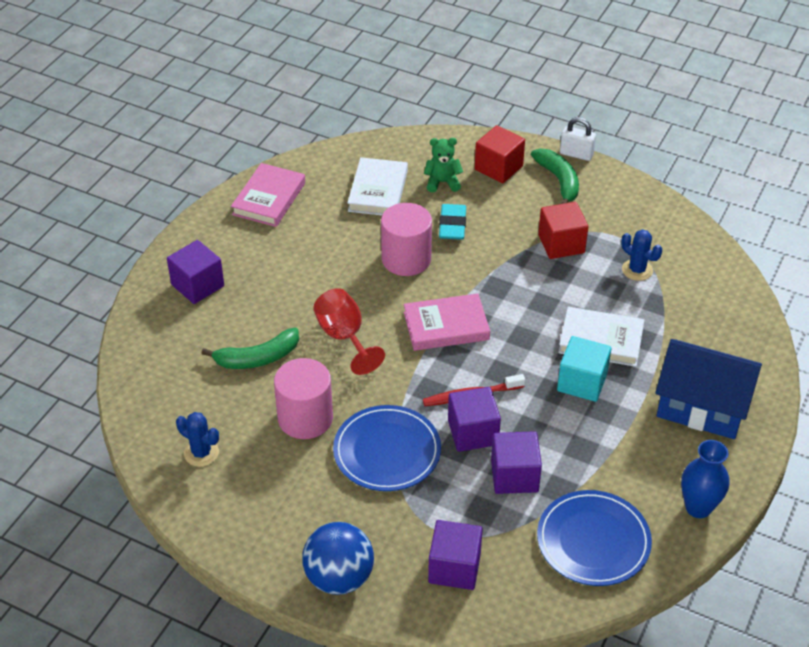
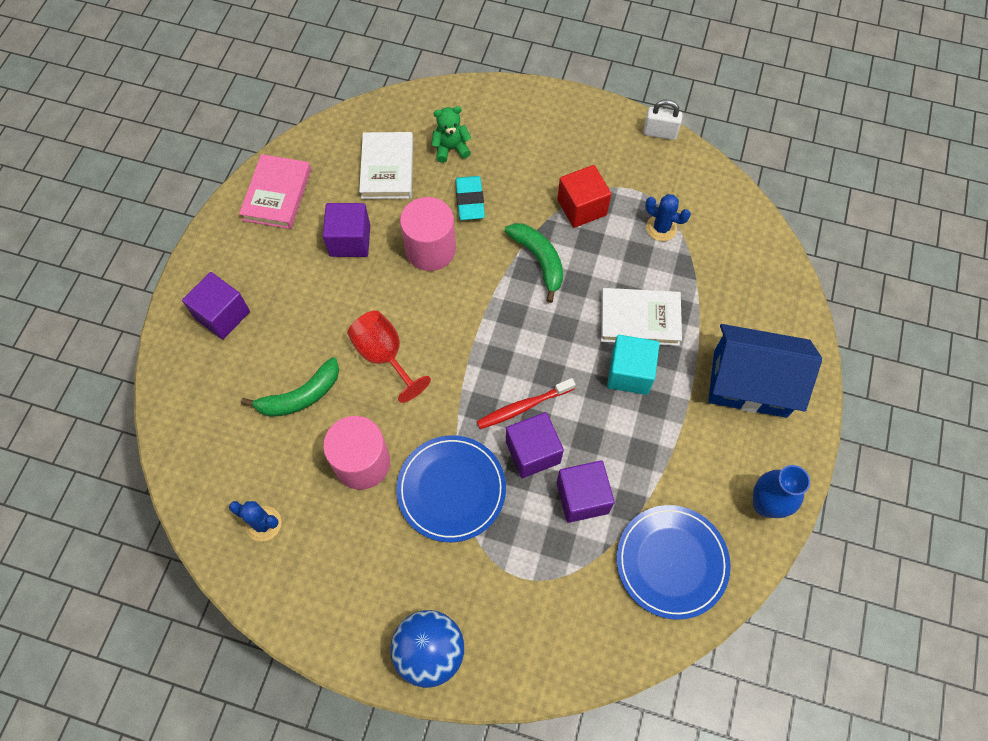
camera: 10 degrees left, 20 degrees up
(446, 326) = (484, 326): pink book -> none
(454, 567) = (542, 618): purple cube -> purple cube (350, 240)
(498, 168) = (504, 122): red cube -> none
(559, 181) = (567, 130): green banana -> green banana (539, 260)
(576, 154) = (578, 94): white padlock -> white padlock (659, 133)

